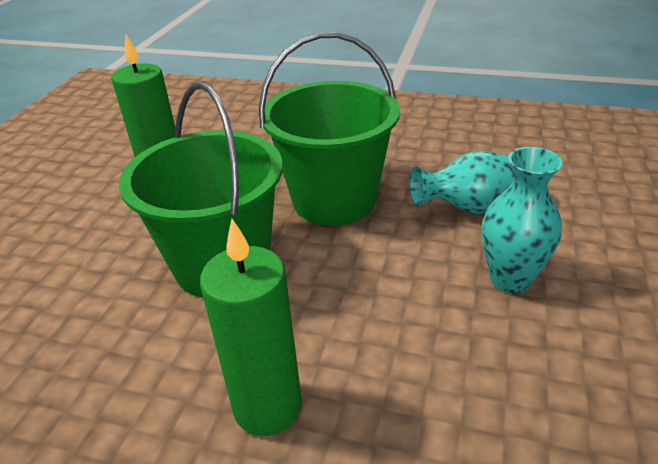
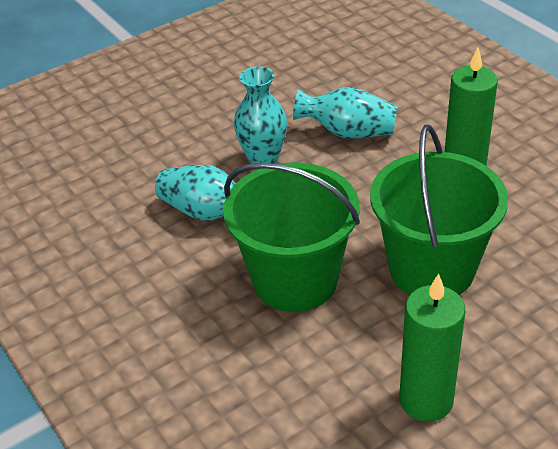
camera: 140 degrees left, 5 degrees up
(476, 377) = (348, 132): none -> turquoise vase

